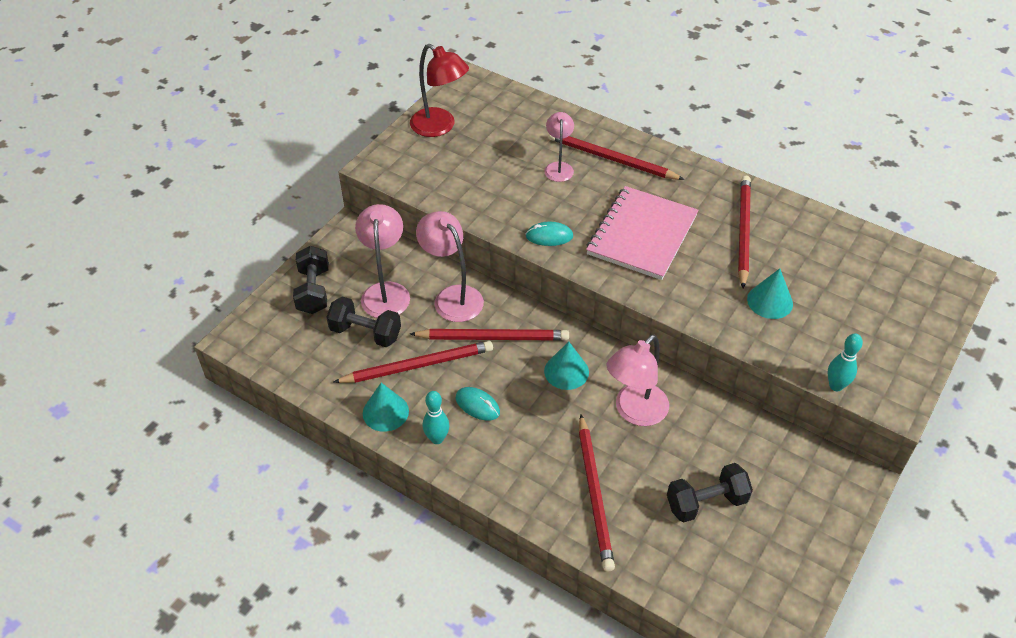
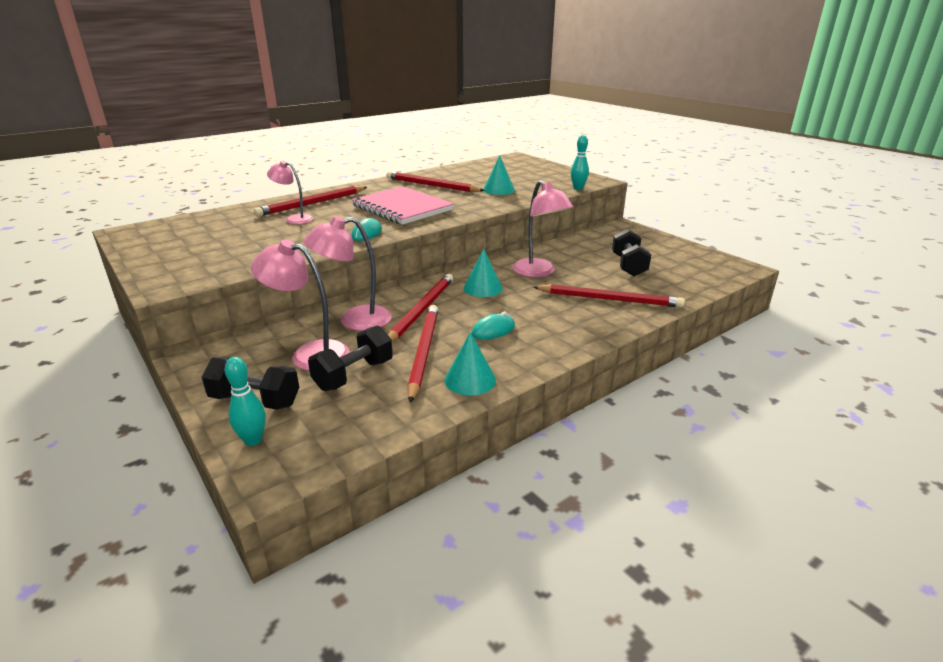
camera: 70 degrees left, 20 degrees down
(437, 438) = (520, 356): turquoise bowling pin -> turquoise bowling pin (253, 440)
(440, 127) = (164, 251): red lamp -> none

